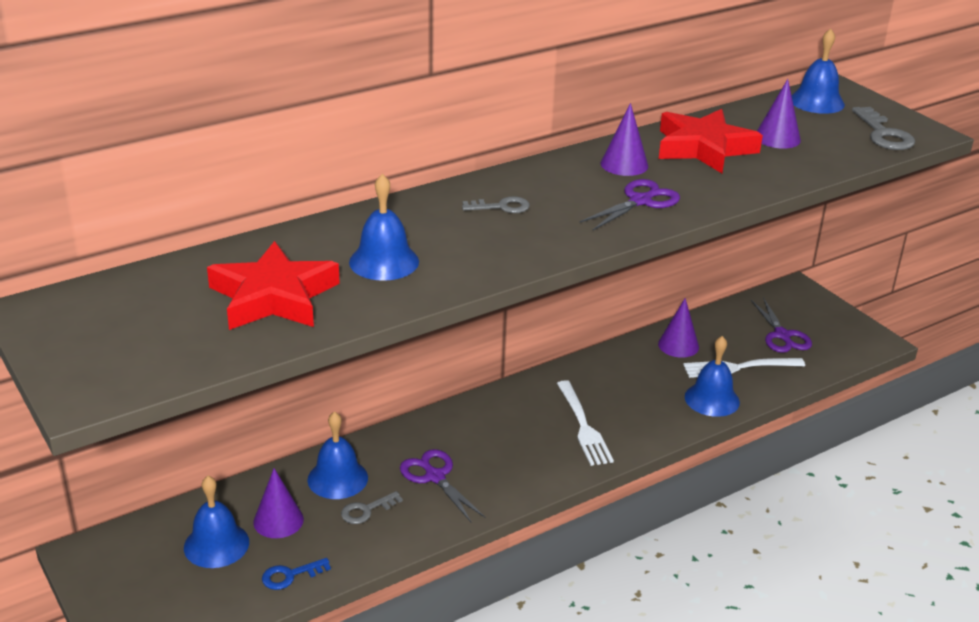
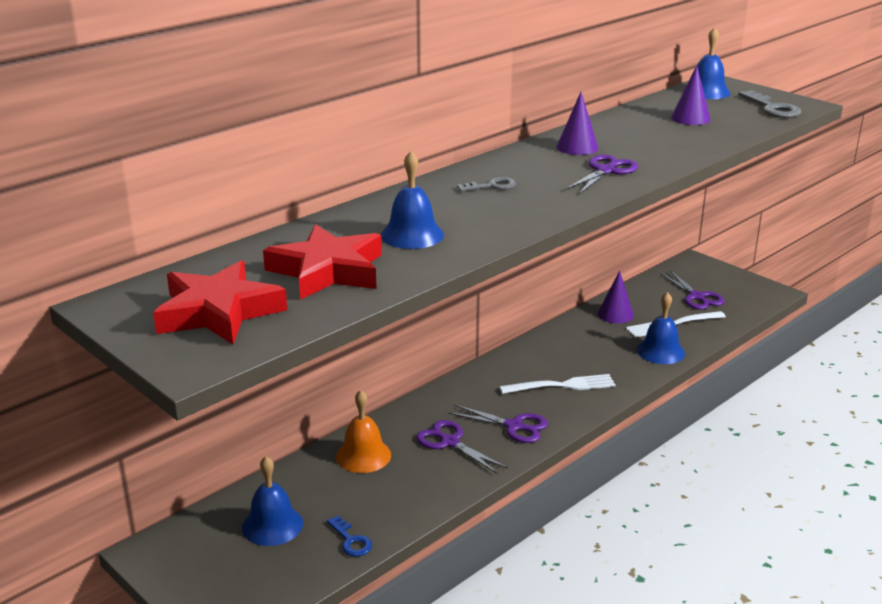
camera: 10 degrees left, 5 degrees down
(278, 520) = (322, 497): purple cone -> none
(290, 575) = (351, 540): blue key -> blue key turned 90 degrees counterclockwise
(337, 478) = (363, 455): blue bell -> orange bell
(366, 510) = (399, 477): grey key -> none
(511, 468) = (514, 426): none -> purple scissors
(583, 426) = (562, 385): white fork -> white fork turned 75 degrees counterclockwise
(703, 148) = (635, 130): red star -> red star (218, 312)

